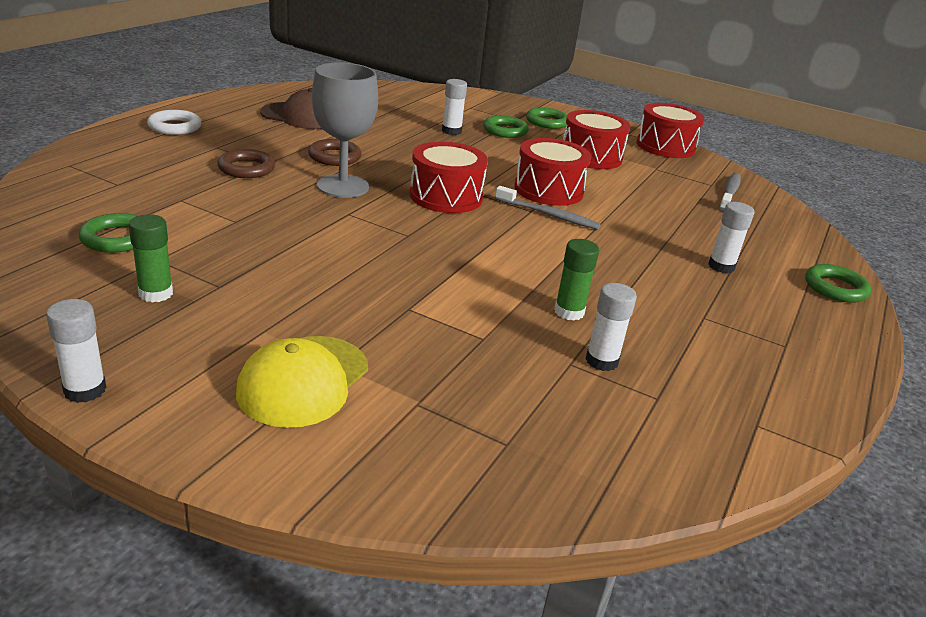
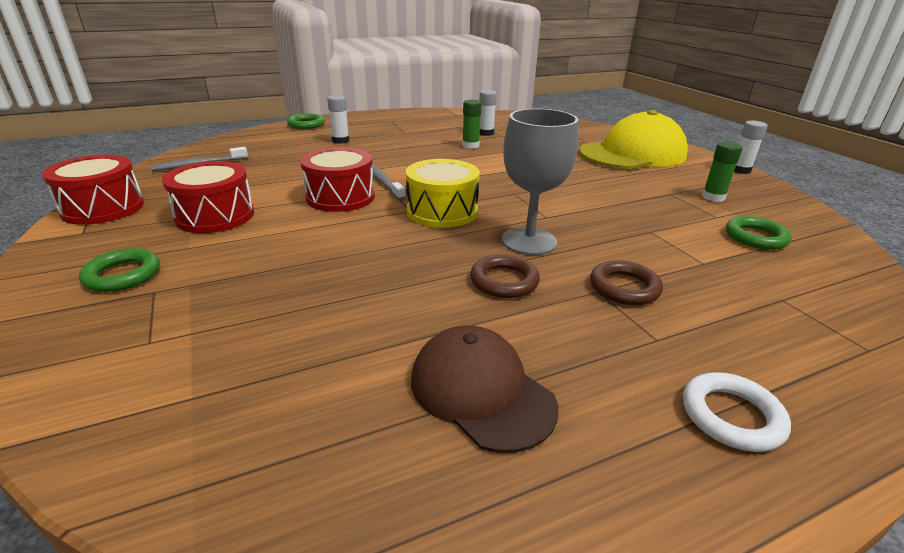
camera: 140 degrees left, 0 degrees up
(303, 381) = (633, 154): yellow cap -> yellow cap, size x1.58
(446, 196) = (442, 211): red drum -> yellow drum
(451, 131) = (290, 290): white glue stick -> none
(505, 131) = (218, 273): green ring -> none

